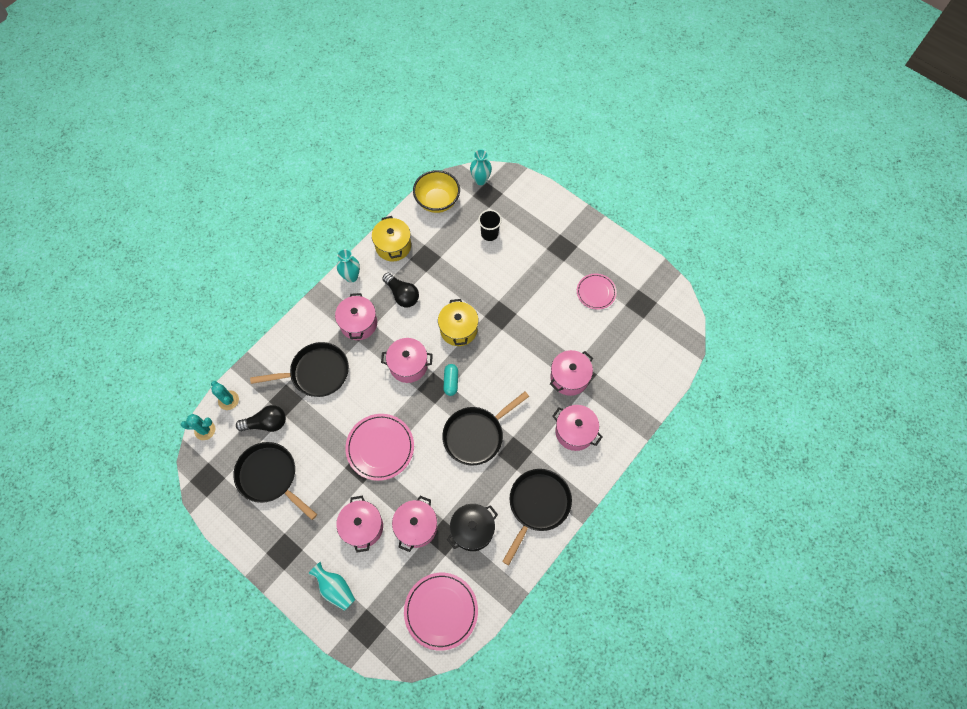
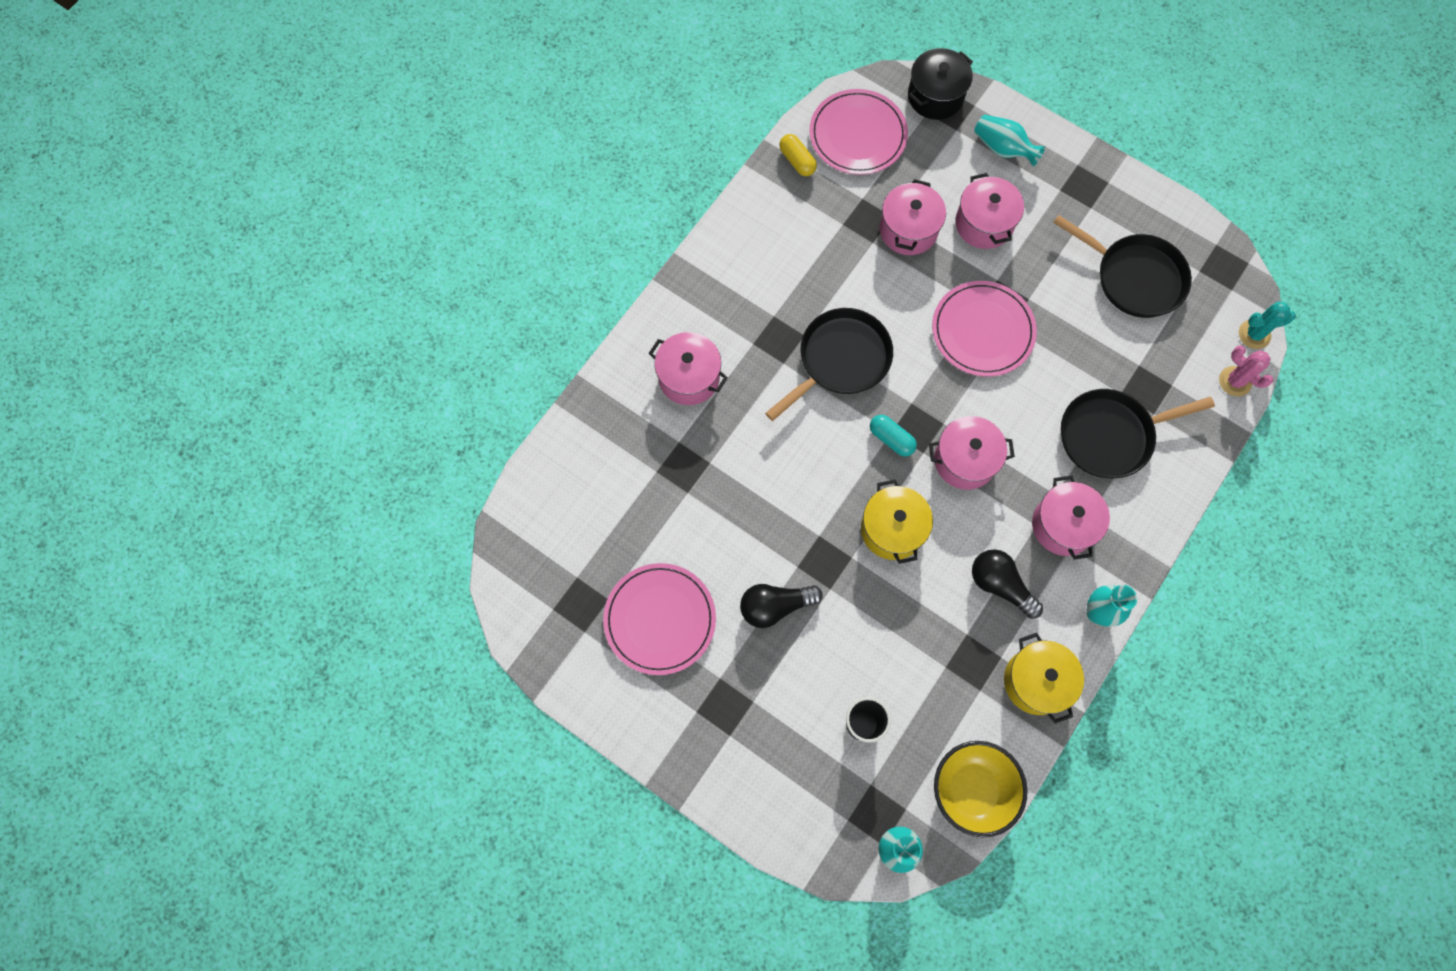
camera: 175 degrees right, 5 degrees up
(228, 400) = (1235, 381): turquoise cactus -> pink cactus
(266, 423) = (1164, 351): black light bulb -> black light bulb (775, 606)
(451, 382) = (891, 439): turquoise capsule -> turquoise capsule turned 45 degrees counterclockwise
(472, 530) = (828, 232): black pot -> black pot (935, 96)
(489, 592) = (797, 161): none -> yellow capsule
(537, 505) = (739, 271): black pan -> none
(569, 378) = (701, 461): pink pot -> none
(596, 292) = (660, 619): pink plate -> pink plate, size x1.58

